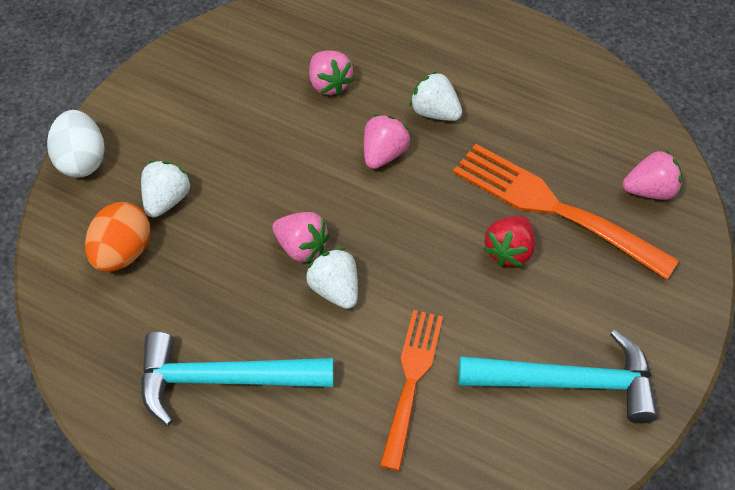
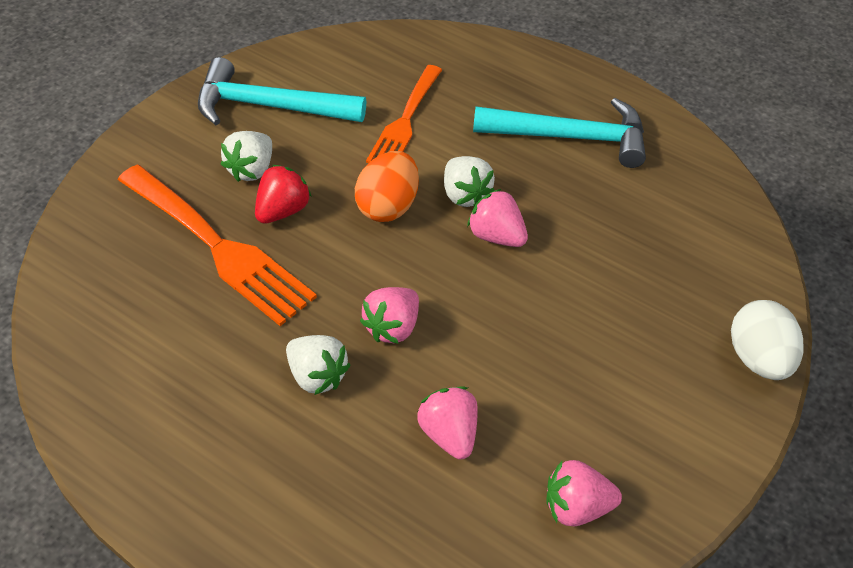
camera: 175 degrees left, 5 degrees down
(123, 253) = (684, 250): orange egg -> orange egg (388, 206)
(167, 200) = (647, 300): white strawberry -> white strawberry (251, 169)
(649, 190) = (103, 253): pink strawberry -> pink strawberry (576, 507)

